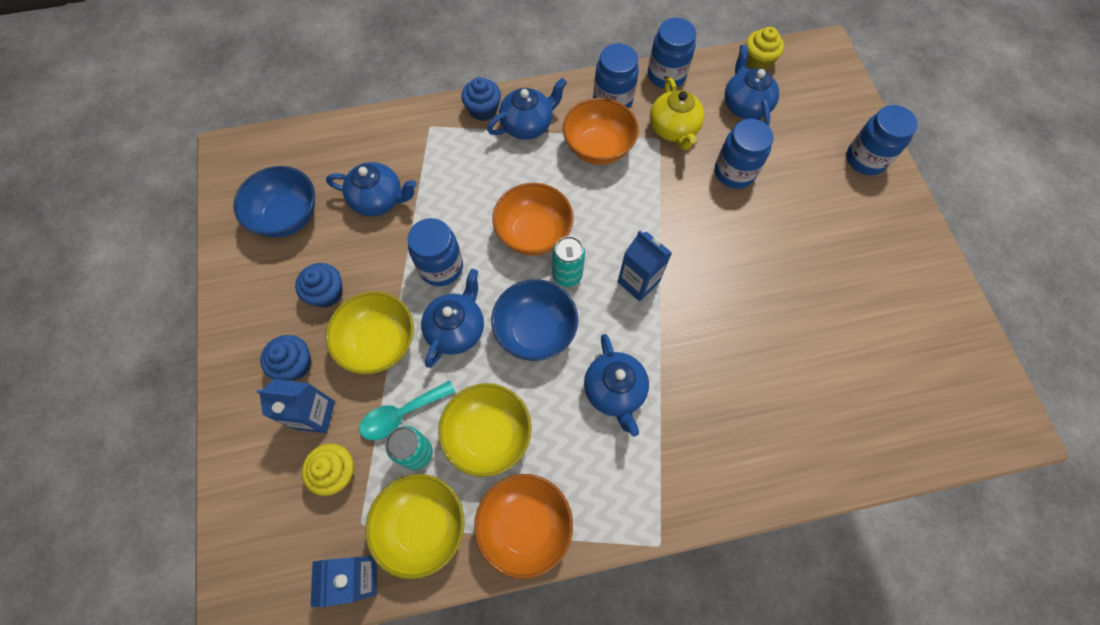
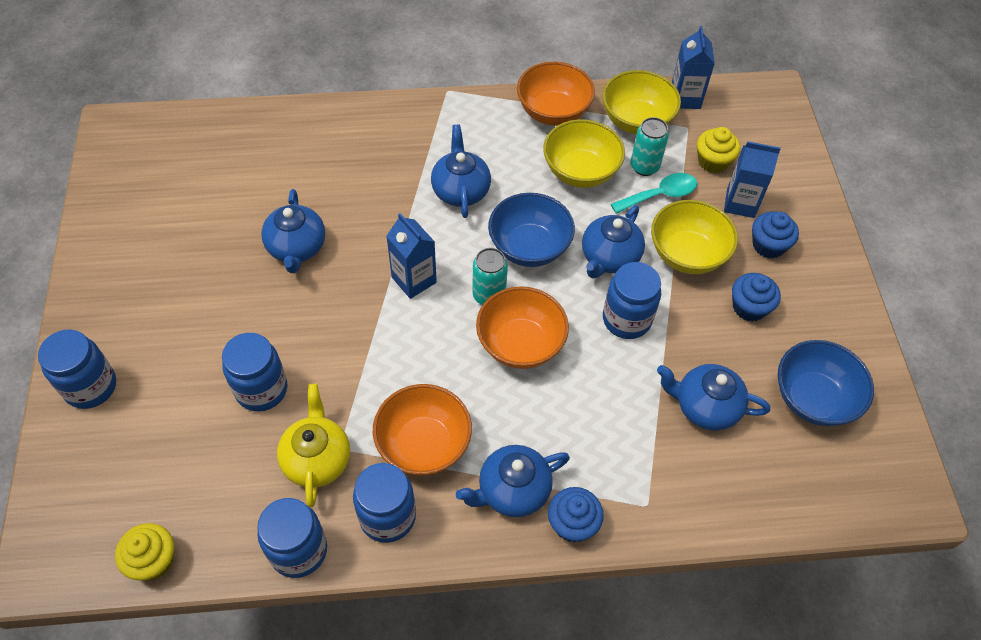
camera: 175 degrees left, 10 degrees down
(745, 105) = (206, 484): blue teapot -> blue teapot (296, 248)

